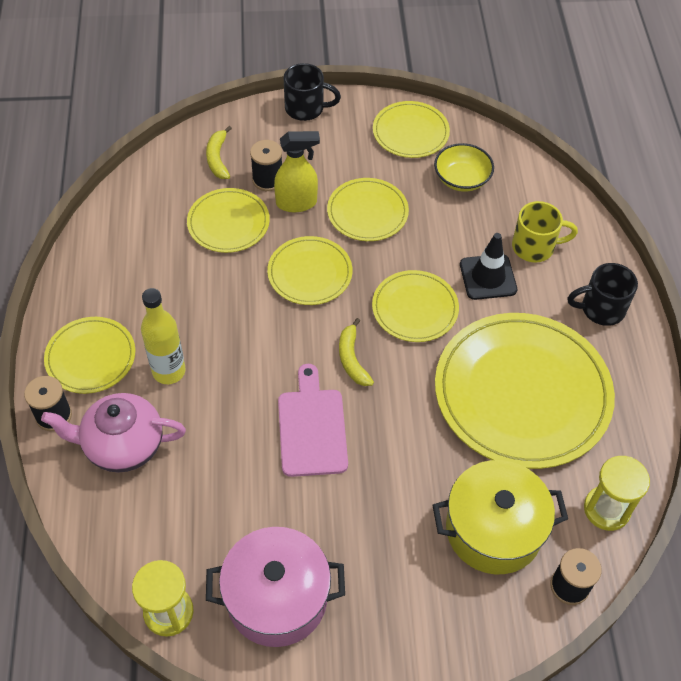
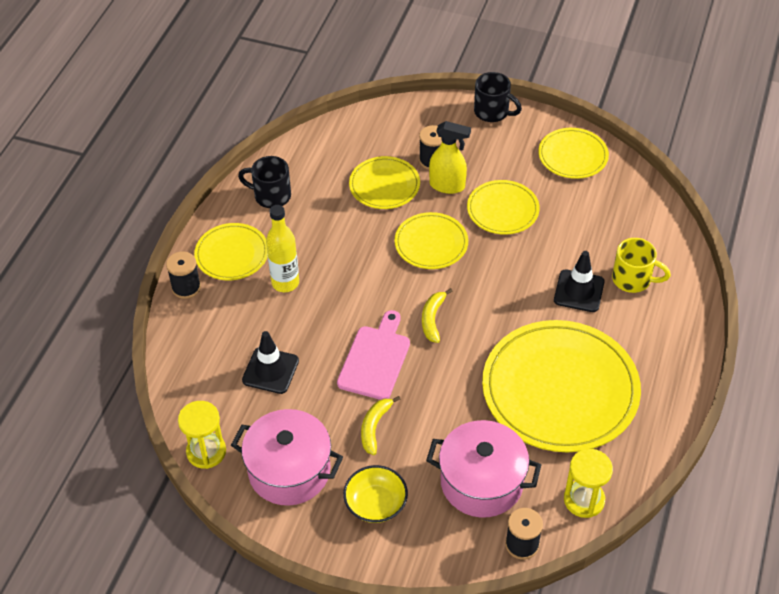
camera: 25 degrees right, 5 degrees down
(122, 445) = (226, 325): pink teapot -> none
(199, 483) = (270, 370): none -> black traffic cone
(217, 158) = (400, 132): yellow banana -> yellow banana (374, 427)
(415, 308) = (504, 296): yellow plate -> none
(461, 179) = (597, 206): yellow bowl -> yellow bowl (375, 503)
(493, 530) = (481, 482): yellow pot -> pink pot
(601, 309) = (665, 346): black mug -> black mug (271, 196)

